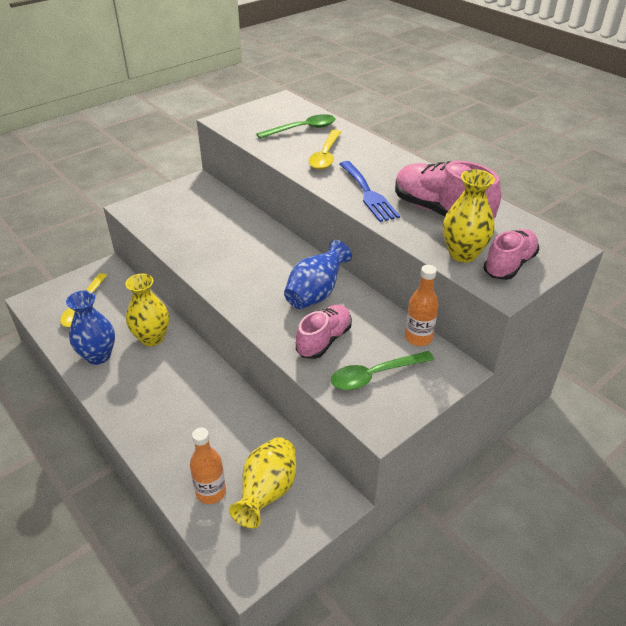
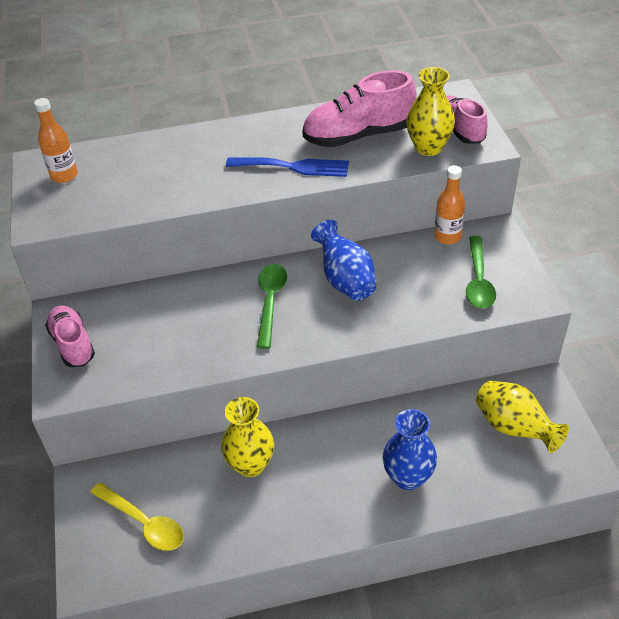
camera: 60 degrees left, 5 degrees up
(98, 356) = (247, 525): blue vase -> blue vase (408, 477)
(211, 492) = (495, 471): orange bottle -> orange bottle (64, 176)
(302, 129) = (125, 169): green spoon -> green spoon (270, 302)
(324, 340) = (415, 297): pink shoe -> pink shoe (73, 344)
(325, 156) = (197, 171): yellow spoon -> none

